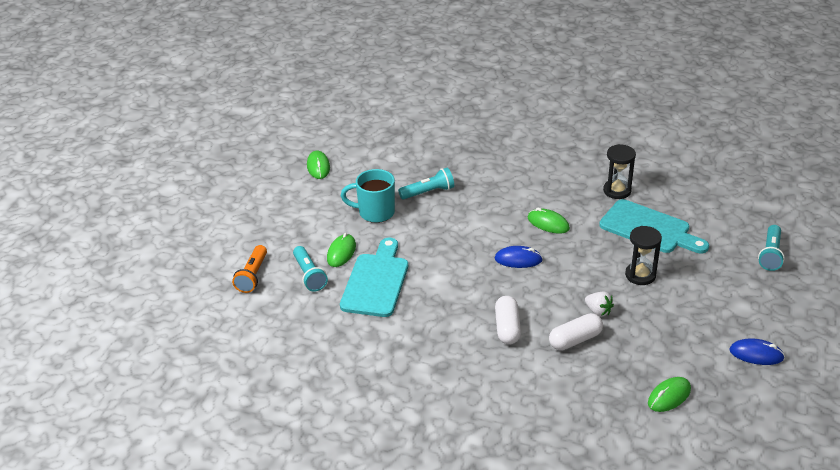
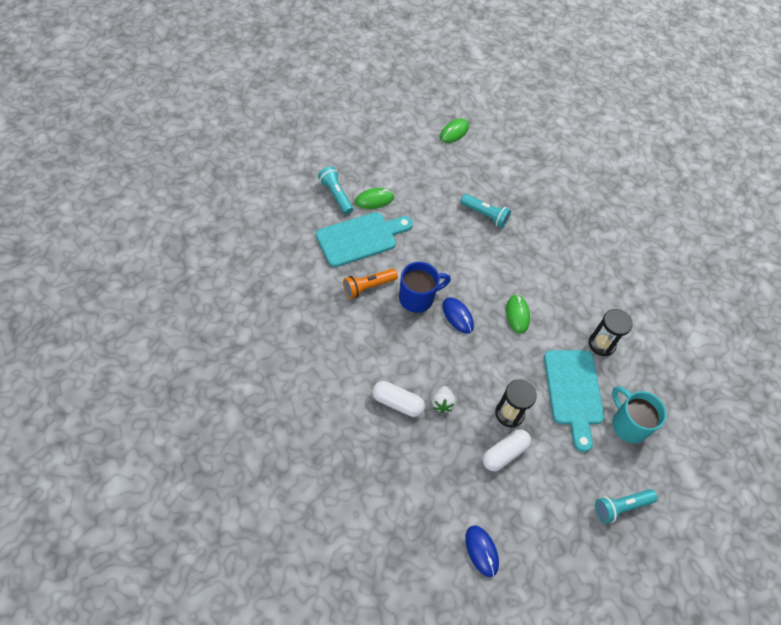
camera: 45 degrees right, 20 degrees up
(252, 276) = (310, 163): orange flashlight -> orange flashlight (368, 287)
(309, 275) = (336, 195): turquoise flashlight -> turquoise flashlight turned 120 degrees clockwise
(375, 212) = (433, 195): turquoise mug -> turquoise mug (628, 424)
(477, 275) = (417, 298): none -> blue mug
(507, 328) = (376, 349): white capsule -> white capsule (504, 453)
(669, 396) = (383, 503): green mouse -> none

